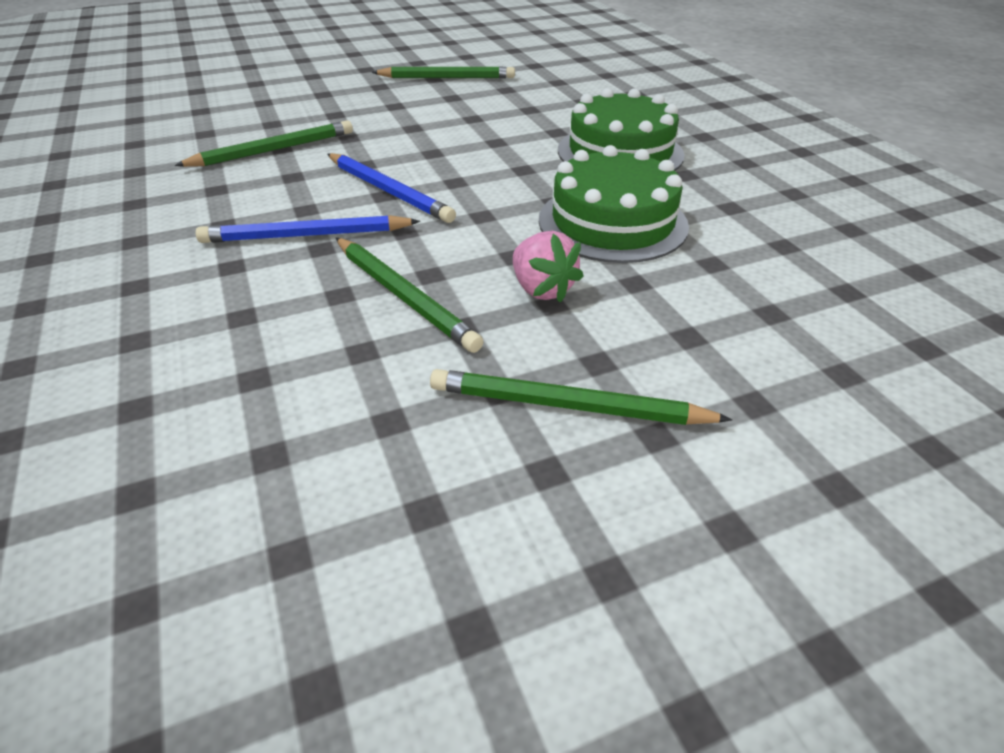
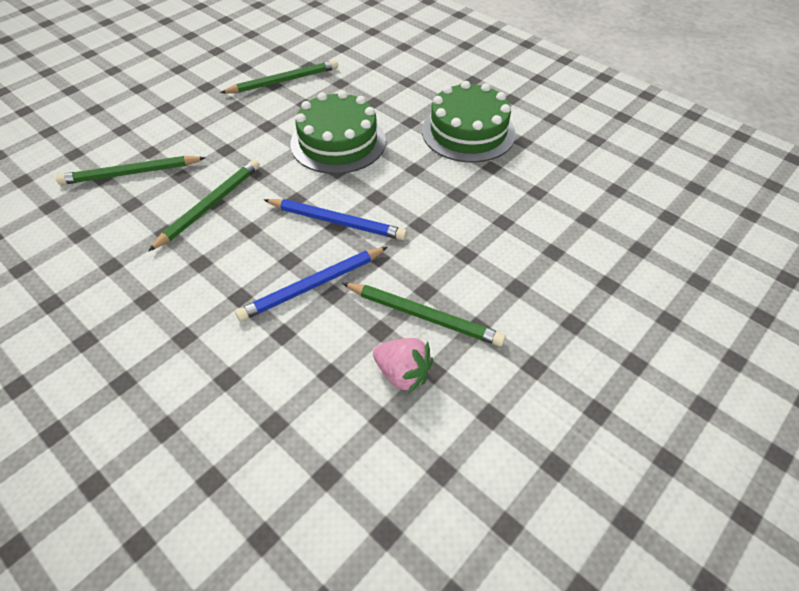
camera: 25 degrees left, 10 degrees up
(542, 289) = (504, 278): pink strawberry -> pink strawberry (403, 374)
(568, 406) = (579, 362): green pencil -> green pencil (131, 173)
(612, 222) = (507, 203): green cake -> green cake (338, 142)

